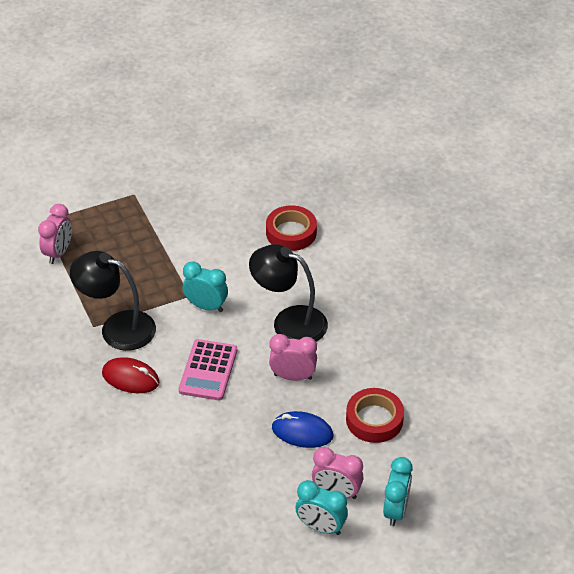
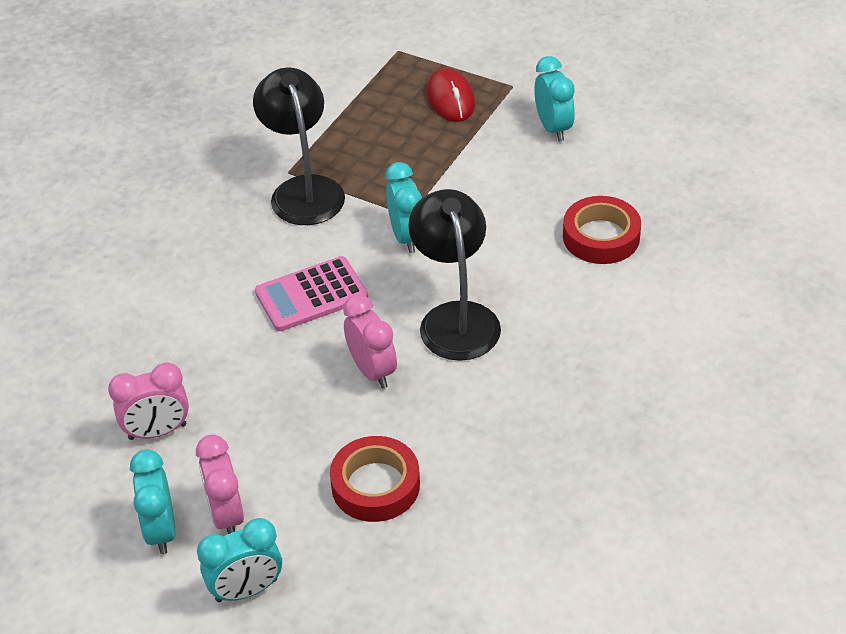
camera: 55 degrees right, 0 degrees up
(58, 253) = (364, 87): pink clock -> pink clock (157, 431)
(130, 378) = (241, 242): red mouse -> red mouse (450, 99)
(188, 200) = (553, 128): none -> turquoise clock
(302, 432) = (293, 429): blue mouse -> none

